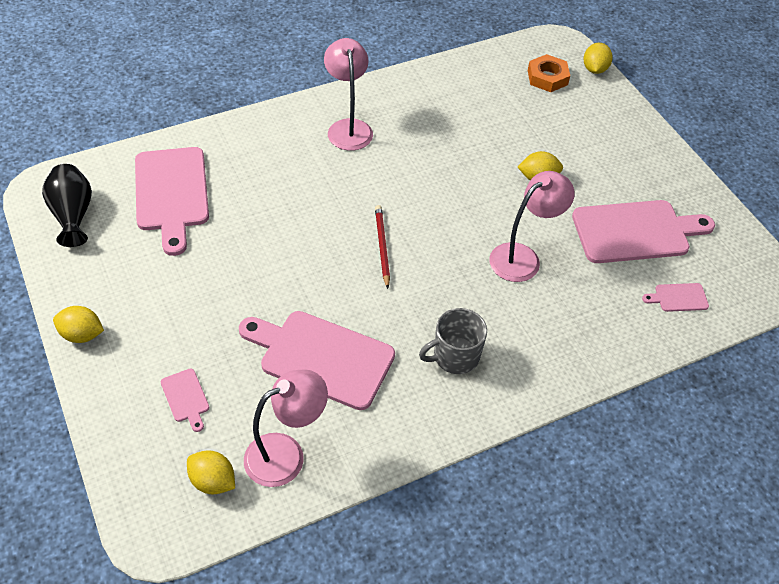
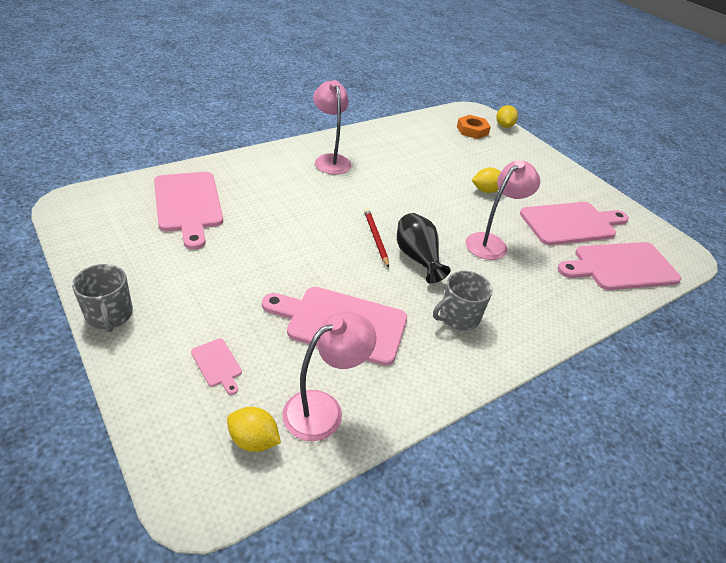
camera: 10 degrees left, 10 degrees down
(73, 215) = (98, 222): black vase -> black vase (417, 258)
(82, 334) = (109, 315): yellow lemon -> grey mug
(678, 297) = (621, 267): pink cutting board -> pink cutting board, size x2.30

